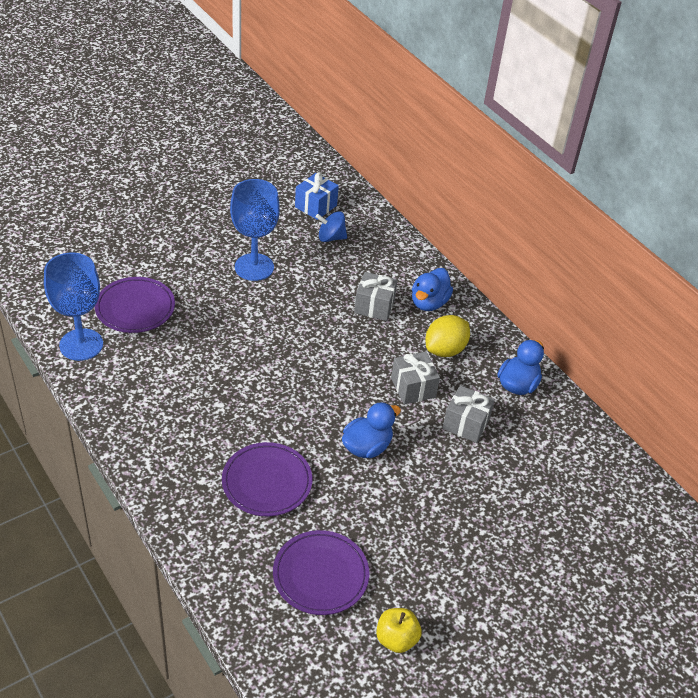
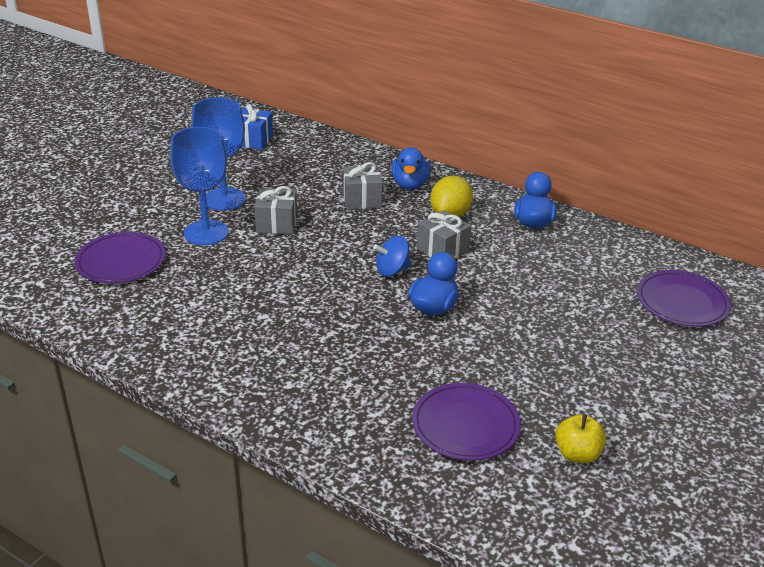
camera: 20 degrees left, 10 degrees down
(81, 345) = (80, 307): blue goblet -> blue goblet (206, 233)
(267, 482) = (356, 365): purple plate -> purple plate (682, 302)
(331, 237) = (284, 160): blue spinning top -> blue spinning top (392, 270)
(466, 424) = (510, 263): grey gift -> grey gift (276, 224)

